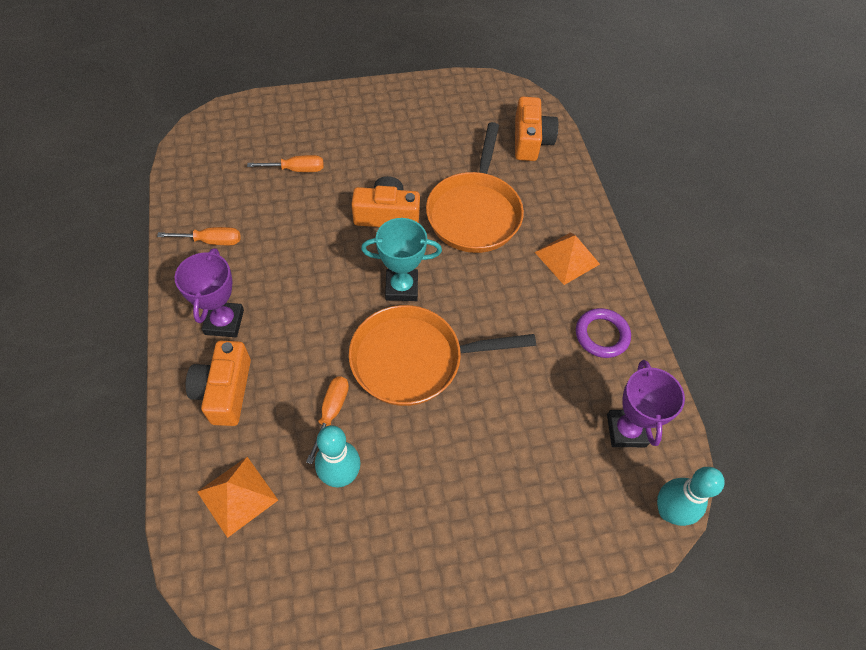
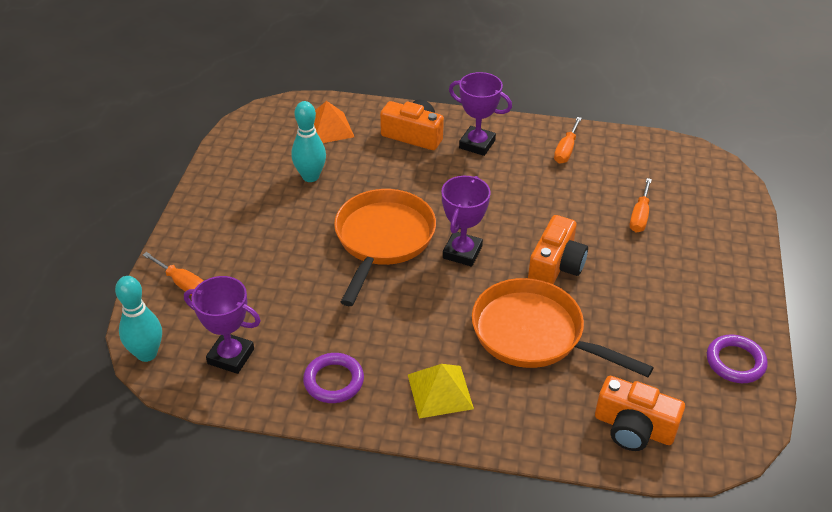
camera: 115 degrees right, 15 degrees down
(331, 412) = (363, 183): orange screwdriver -> orange screwdriver (182, 283)
(401, 287) = (462, 252): turquoise trophy -> purple trophy
(439, 96) = (735, 362): none -> purple ring
(567, 258) = (440, 391): orange pyramid -> yellow pyramid

